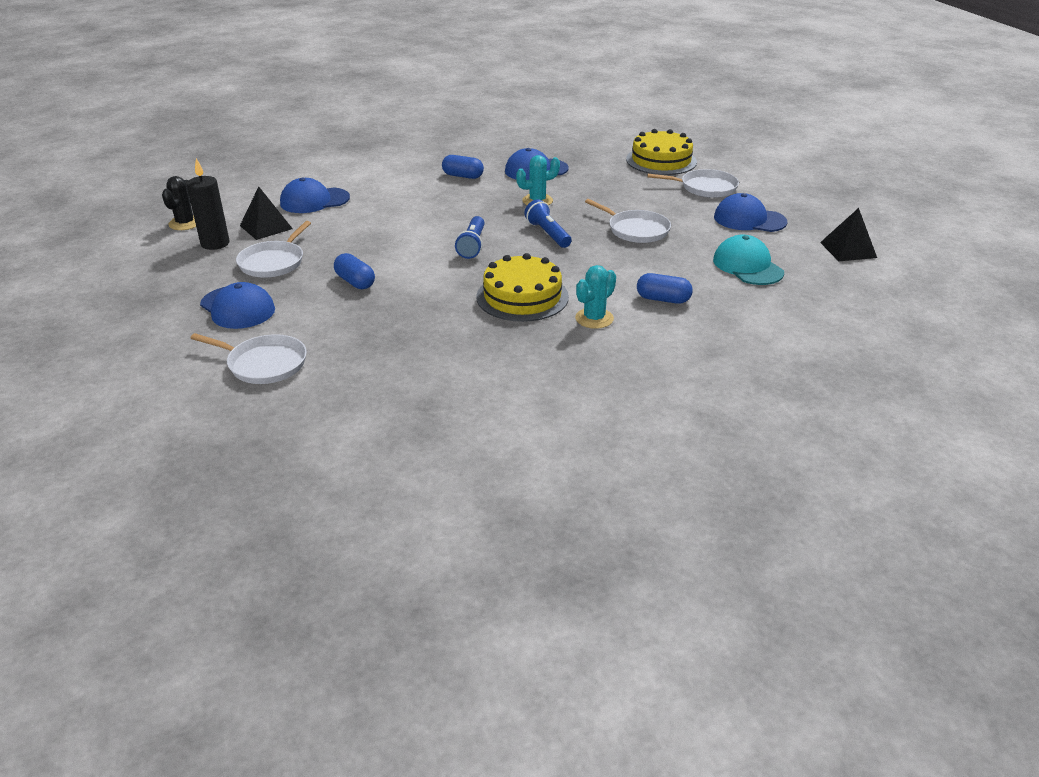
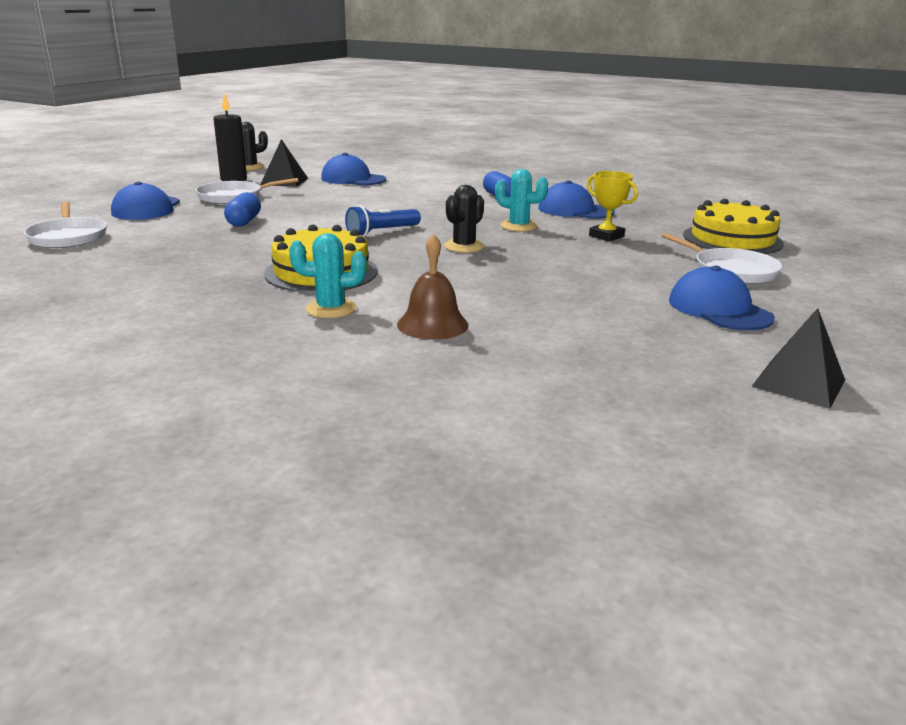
camera: 45 degrees right, 10 degrees down
(548, 234) = (464, 246): blue flashlight -> black cactus
(600, 187) = (606, 236): none -> yellow trophy
(636, 230) = (557, 272): white pan -> none
(663, 299) = (432, 324): blue capsule -> brown bell
(747, 266) = (605, 340): turquoise cap -> none

